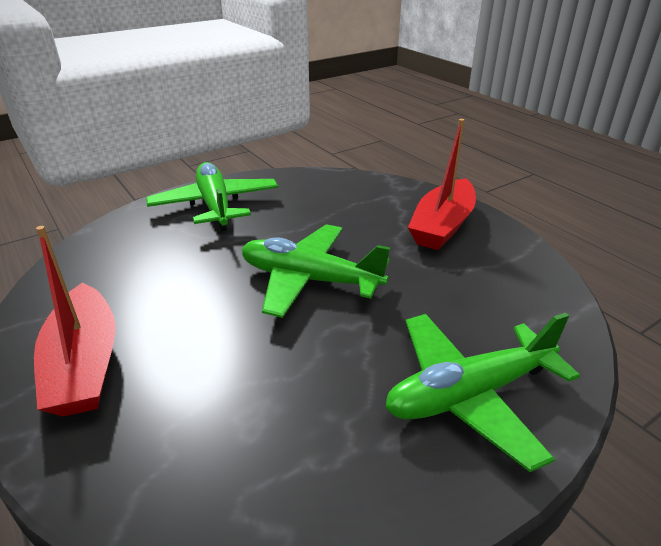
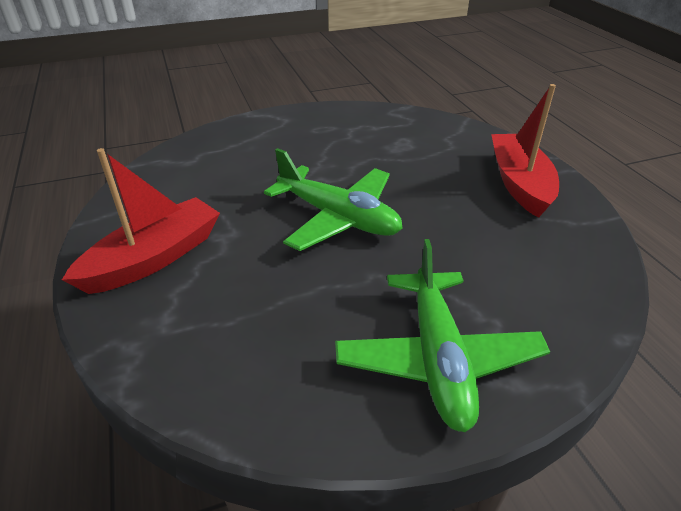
camera: 165 degrees left, 5 degrees up
(469, 394) = (273, 136): green plane -> none

